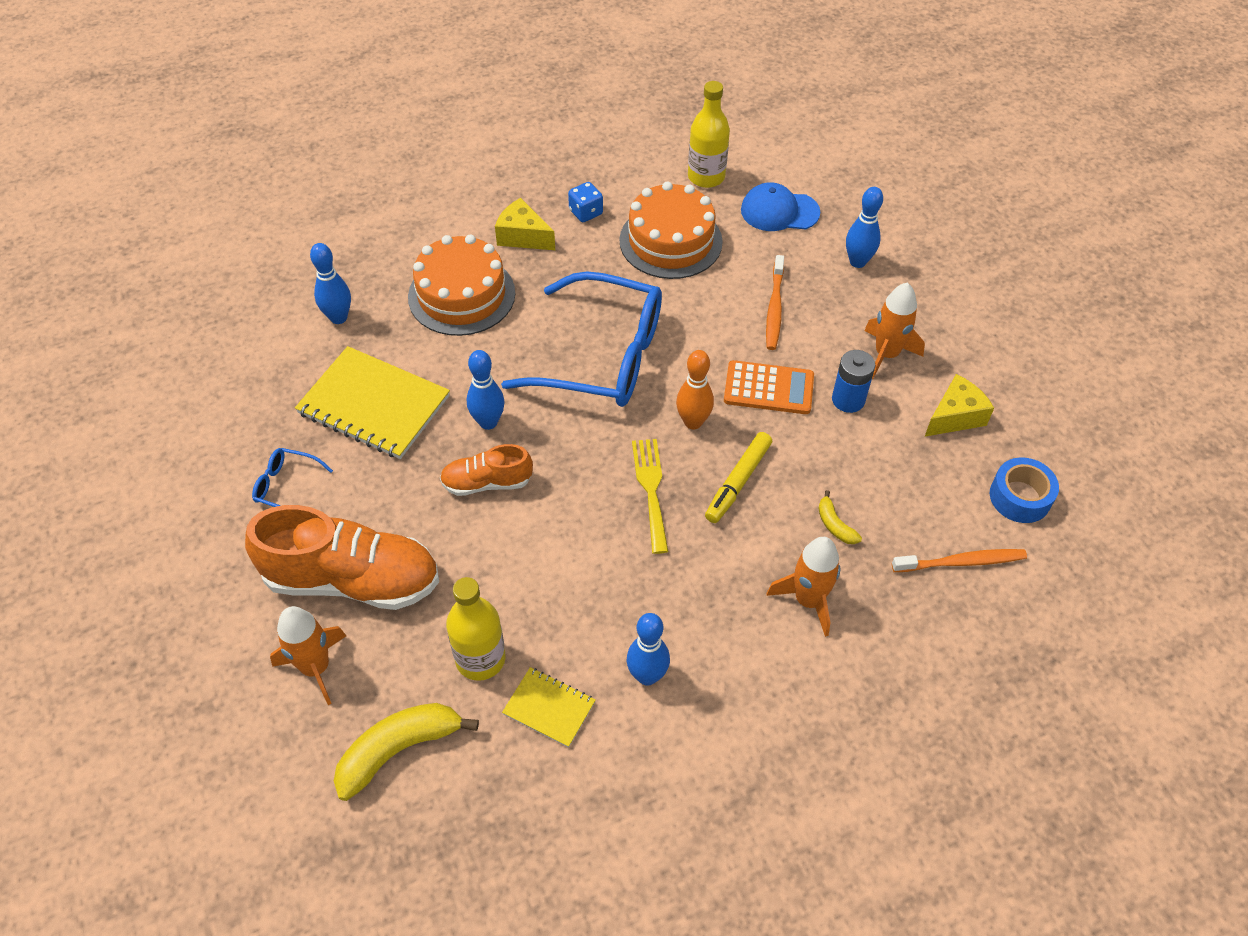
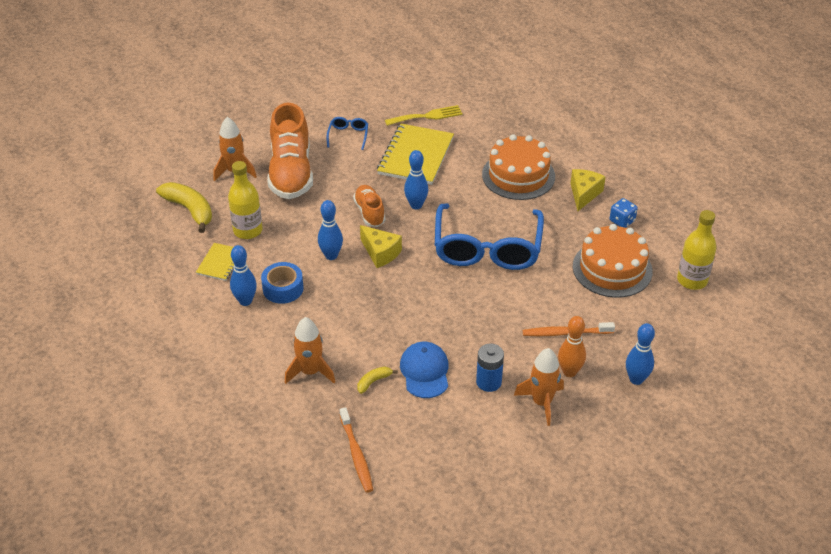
camera: 80 degrees right, 10 degrees down
(338, 317) = (480, 128): blue bowling pin -> blue bowling pin (331, 255)
(651, 489) = (382, 286): yellow fork -> yellow fork (427, 116)
(693, 422) = (443, 300): orange bowling pin -> orange bowling pin (569, 372)
(738, 482) = (398, 328): yellow marker -> none
(768, 388) = (486, 336): orange calculator -> none
(779, 211) = (673, 327): blue cap -> blue cap (425, 371)
(955, 417) = (491, 448): yellow cheese -> yellow cheese (380, 253)
(1020, 497) = (423, 490): blue tape -> blue tape (283, 288)

